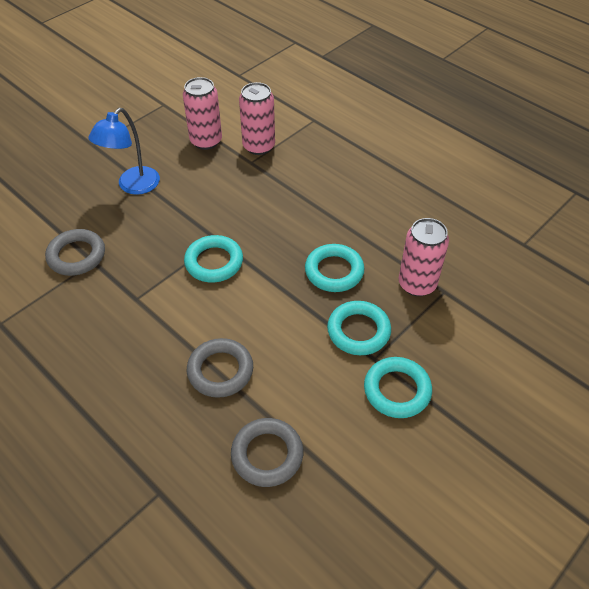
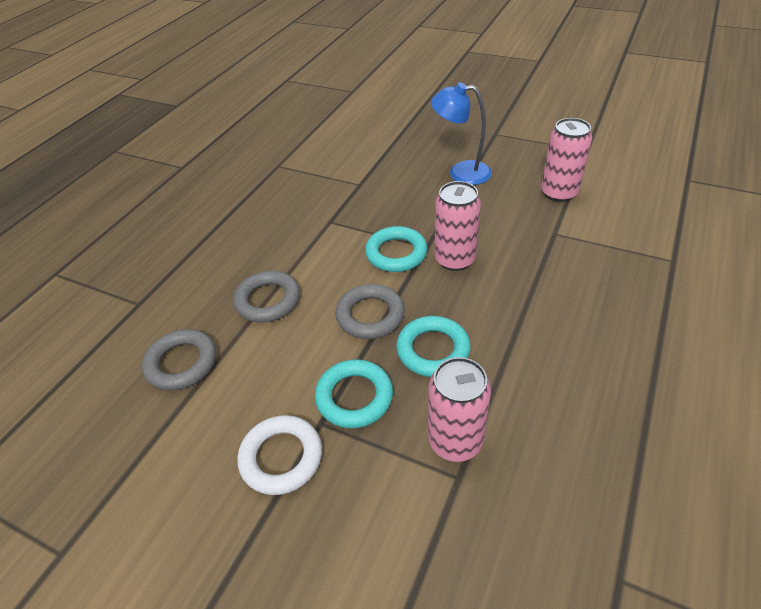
camera: 75 degrees right, 5 degrees down
(76, 256) = (361, 174): grey ring -> grey ring (370, 315)
(258, 146) = (584, 231): pink can -> pink can (455, 259)
(397, 390) = (281, 457): turquoise ring -> white ring

